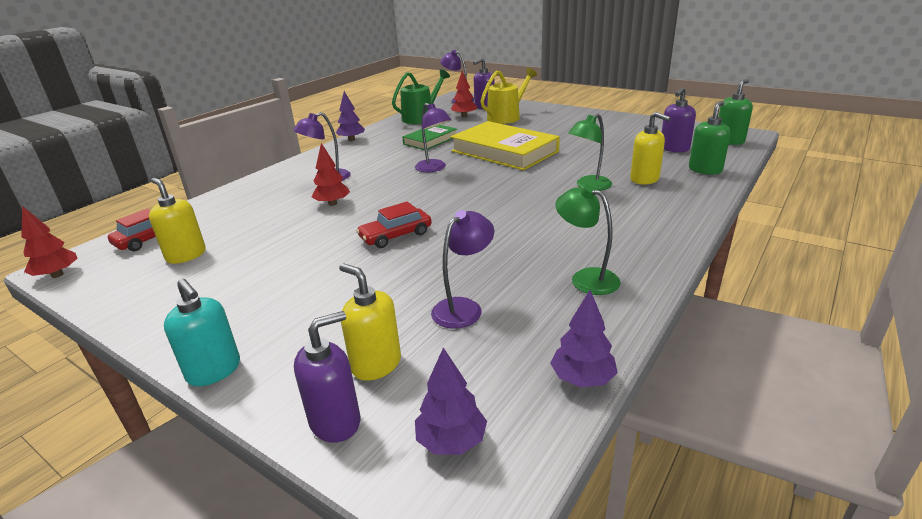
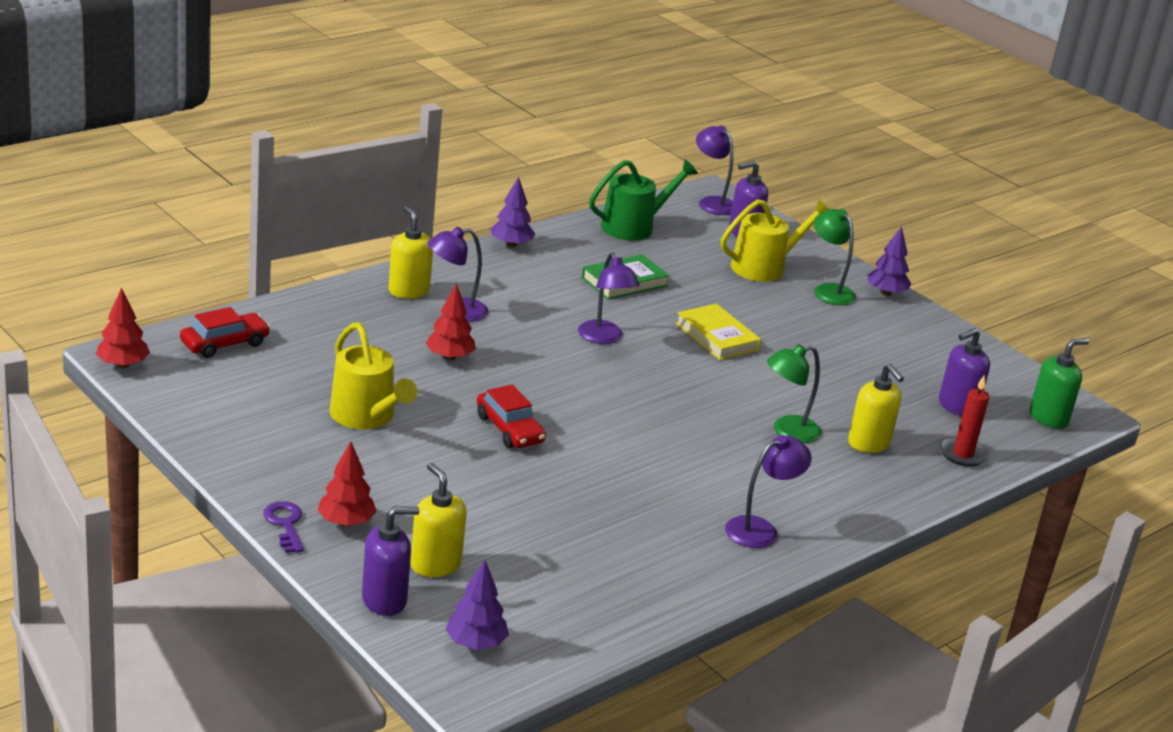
camera: 10 degrees right, 0 degrees up
(186, 255) = (264, 381): yellow soap dispenser -> yellow soap dispenser (408, 291)
(214, 371) = (285, 524): turquoise soap dispenser -> purple key
(277, 257) = (366, 416): none -> yellow watering can
(395, 235) = (509, 429): red car -> red car turned 105 degrees counterclockwise
(463, 307) = (544, 537): purple lamp -> purple lamp (760, 529)
(464, 116) = (700, 244): red tree -> red tree (346, 522)
(504, 151) = (717, 337): yellow book -> yellow book, size x0.56
(582, 379) = (616, 635): purple tree -> purple tree (886, 293)
(586, 278) = (691, 546): green lamp -> green lamp (828, 290)
(705, 170) = (962, 454): green soap dispenser -> red candle

